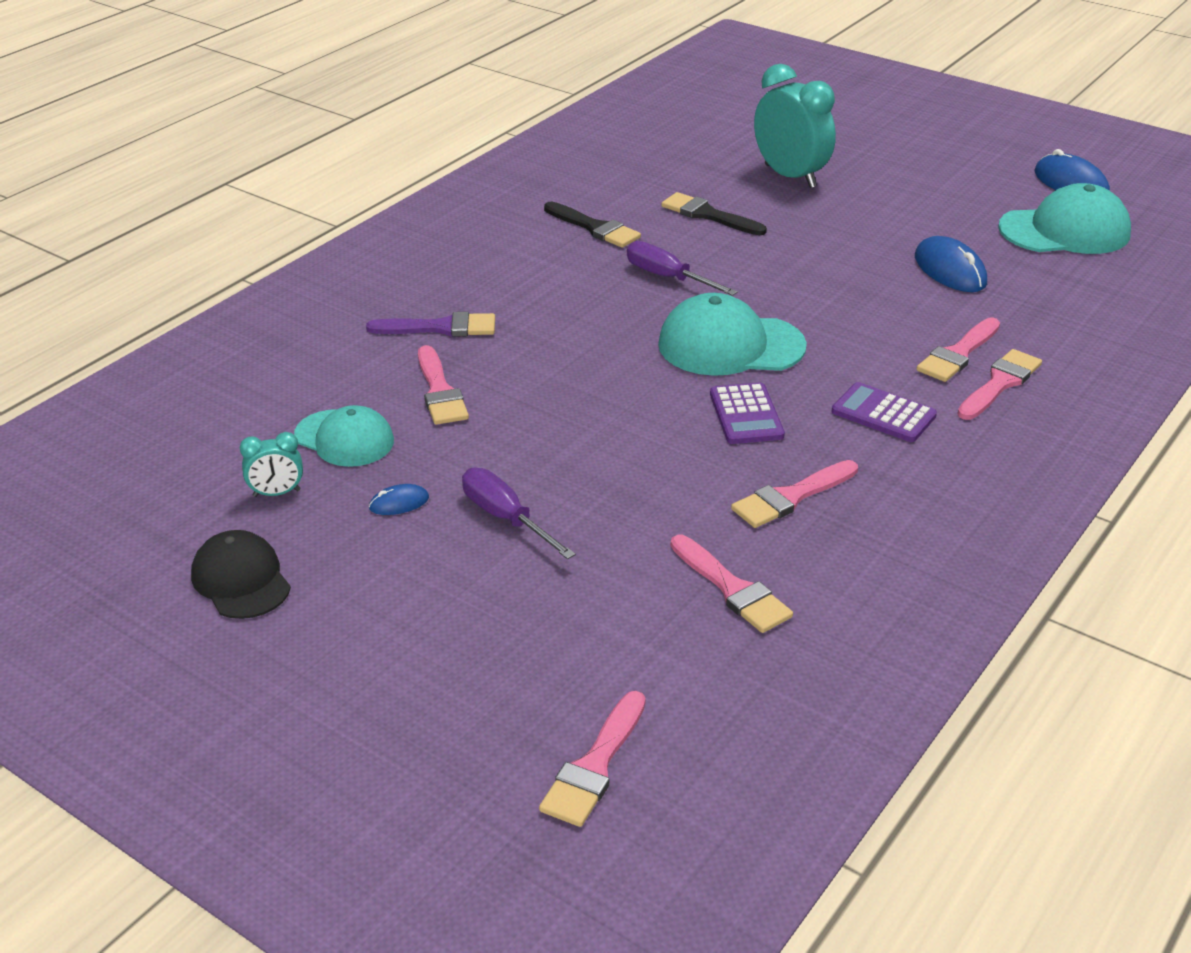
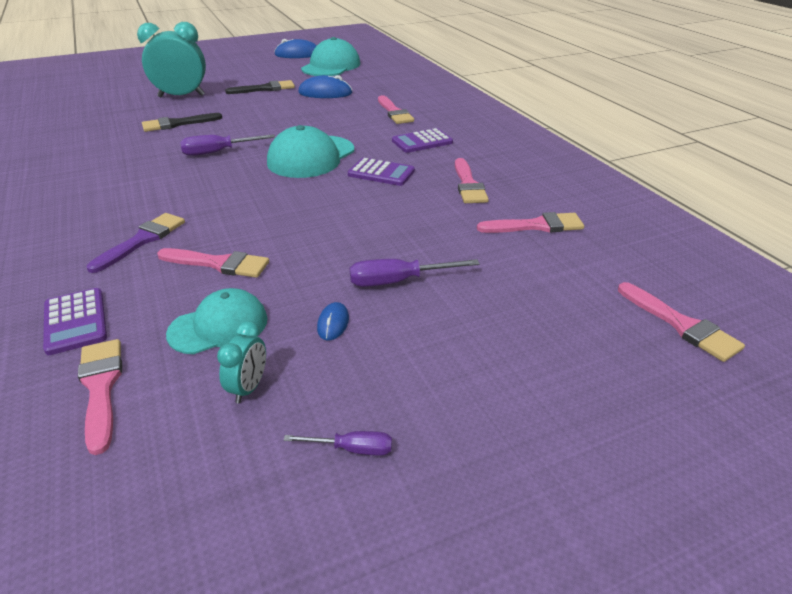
camera: 60 degrees left, 0 degrees up
(241, 580) = (352, 449): black cap -> purple screwdriver
(295, 362) = (75, 321): none -> purple calculator
(594, 228) = (127, 155): black brush -> black brush (265, 89)
(1000, 383) = (428, 112): pink brush -> pink brush (101, 387)

